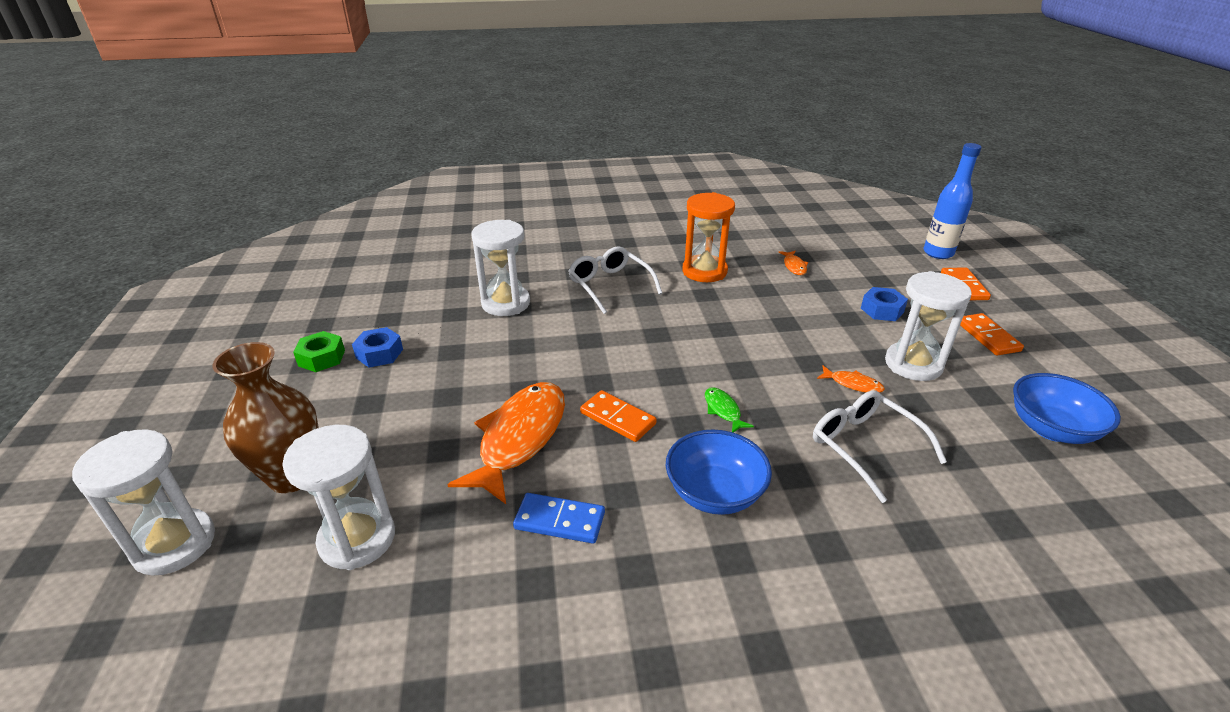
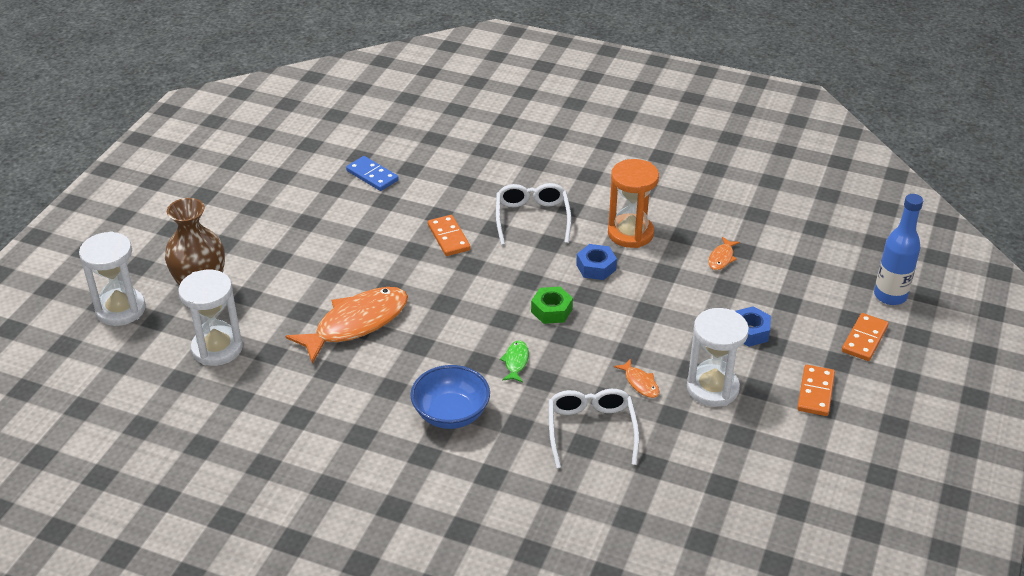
camera: 30 degrees right, 5 degrees up
(322, 358) = (267, 207): green nut -> green nut (551, 310)
(379, 353) = (308, 218): blue nut -> blue nut (596, 267)
(506, 303) = (432, 205): white hourglass -> none
(559, 520) = (339, 388): blue domino -> blue domino (372, 175)
(617, 418) = (434, 337): orange domino -> orange domino (448, 237)
(1051, 429) = (757, 480): blue bowl -> none

